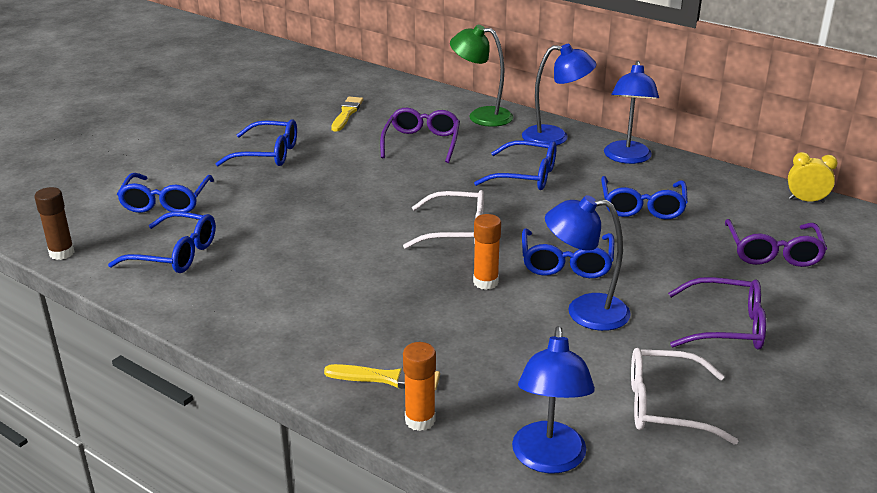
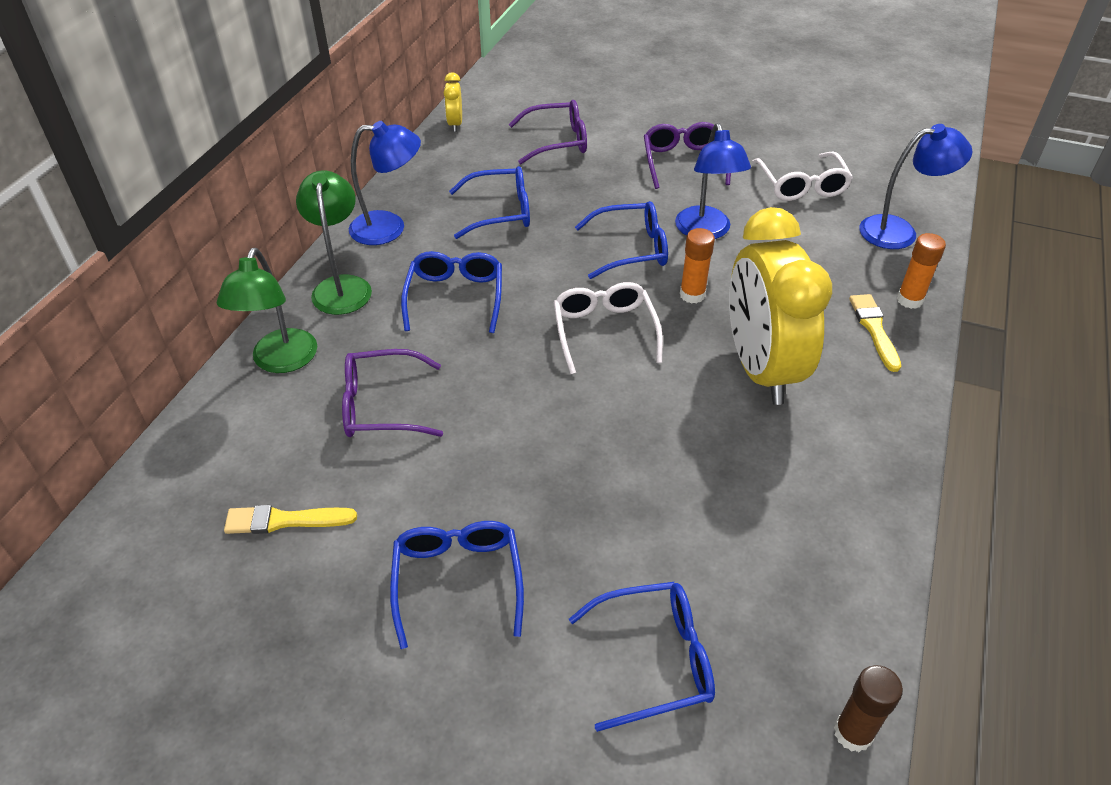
camera: 105 degrees left, 15 degrees up
(175, 254) = (780, 580): blue glasses -> none
(372, 296) = (760, 369): none -> yellow clock
(555, 137) = (342, 286): blue lamp -> green lamp

